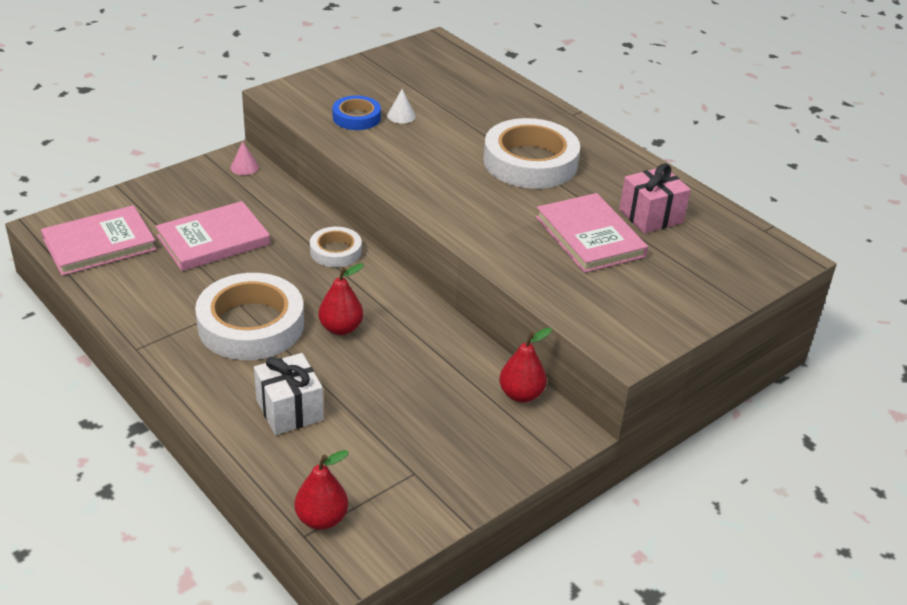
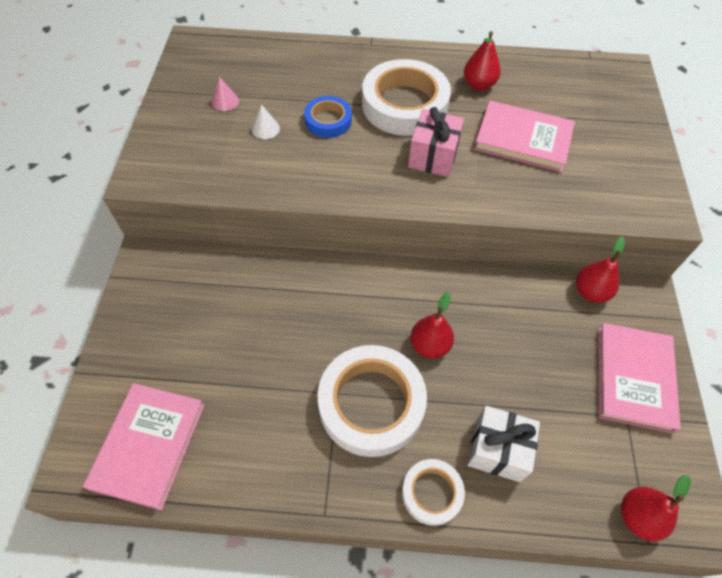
camera: 45 degrees left, 20 degrees up
(213, 240) = (235, 353): pink book -> pink book (634, 378)
(244, 167) = (162, 263): pink cone -> pink cone (225, 101)
(335, 251) = (335, 282): white tape -> white tape (432, 493)
(356, 117) = (236, 155): blue tape -> blue tape (328, 121)
(617, 186) = (478, 85): none -> red pear
(651, 216) = (528, 94): pink gift -> pink gift (433, 156)

